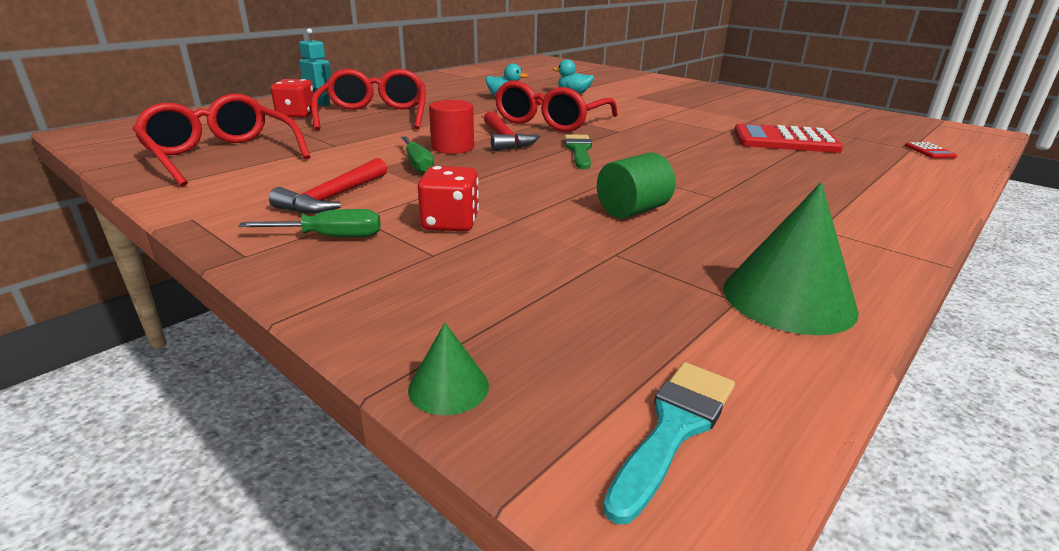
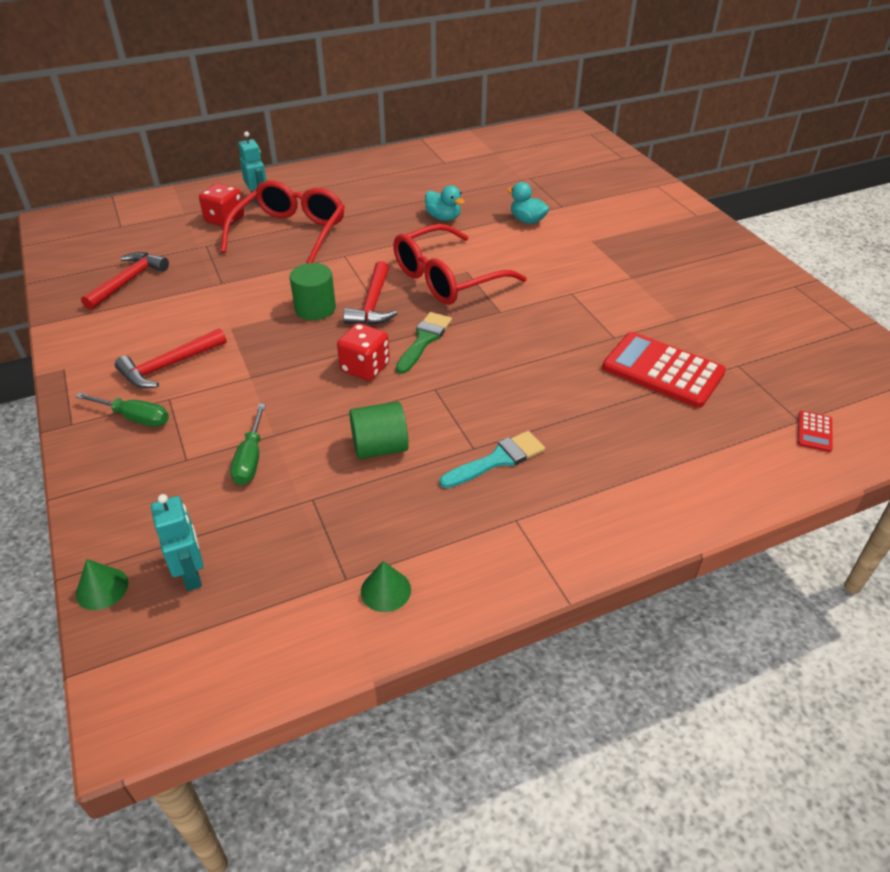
camera: 25 degrees right, 15 degrees up
(222, 155) = (128, 281): red glasses -> red hammer
(418, 164) = (265, 331): green screwdriver -> green screwdriver (250, 459)
(450, 223) = (226, 424): red dice -> red dice (365, 368)
(453, 147) = (315, 308): red cylinder -> green cylinder
(559, 341) = (192, 574): none -> turquoise robot
(674, 428) = (191, 666): turquoise brush -> turquoise brush (497, 460)
(788, 298) = (385, 590): green cone -> green cone, size x0.50

